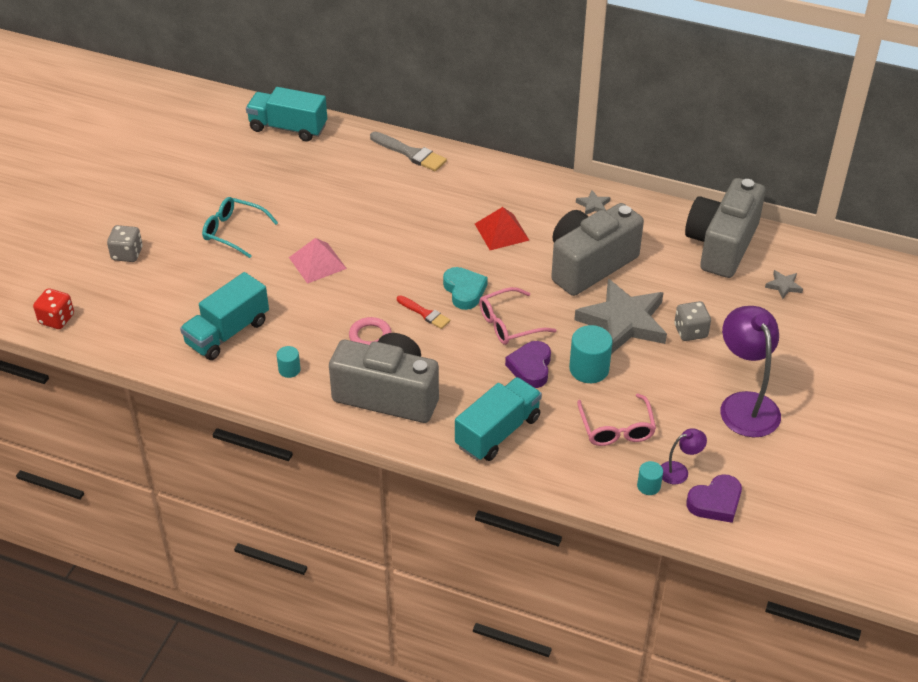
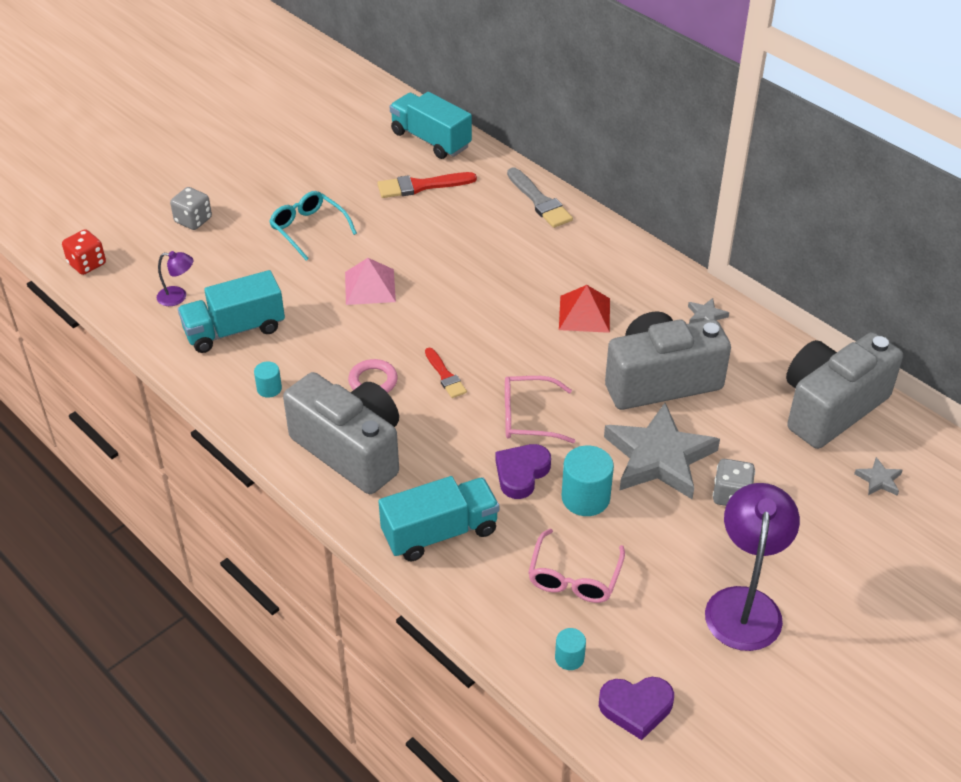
camera: 25 degrees right, 0 degrees up
(305, 168) = (421, 186): none -> red brush
(464, 291) = (503, 365): turquoise heart -> none
(679, 471) = (616, 654): purple lamp -> purple lamp (178, 297)

